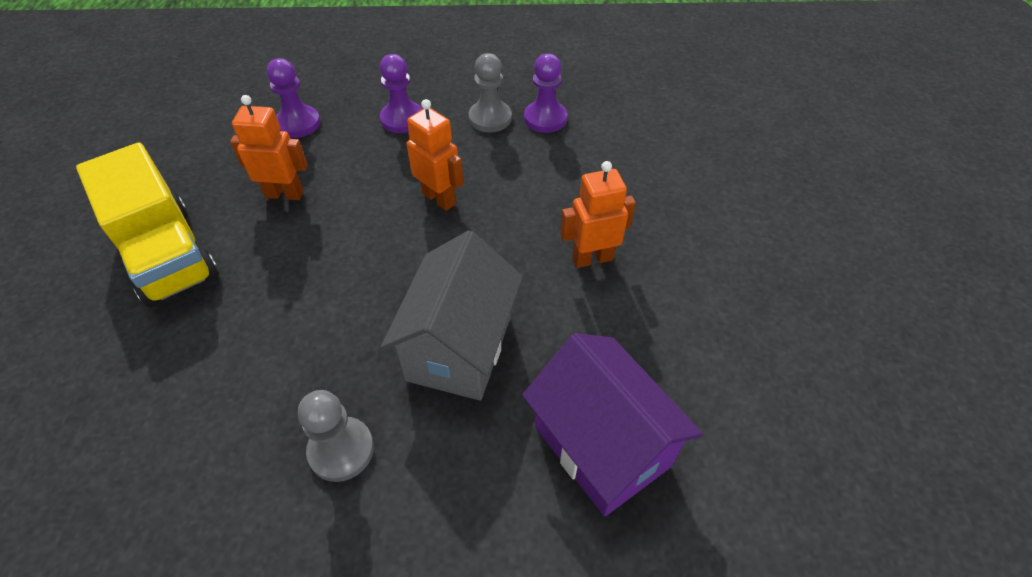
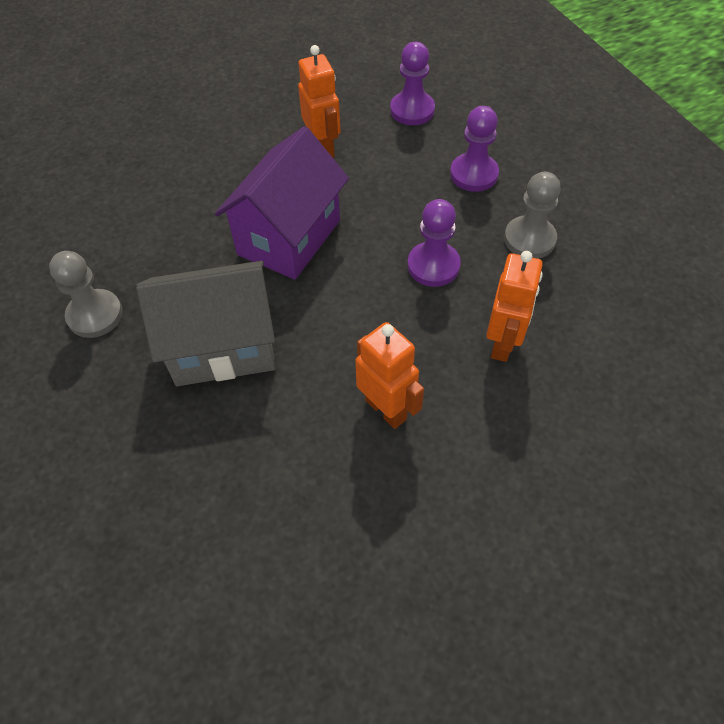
camera: 65 degrees right, 5 degrees up
(168, 255) = (221, 120): yellow truck -> none
(439, 198) = (387, 252): orange robot -> orange robot (503, 343)
(545, 118) = (567, 285): purple pawn -> purple pawn (433, 266)
(601, 446) = (167, 500): purple house -> purple house (289, 237)

